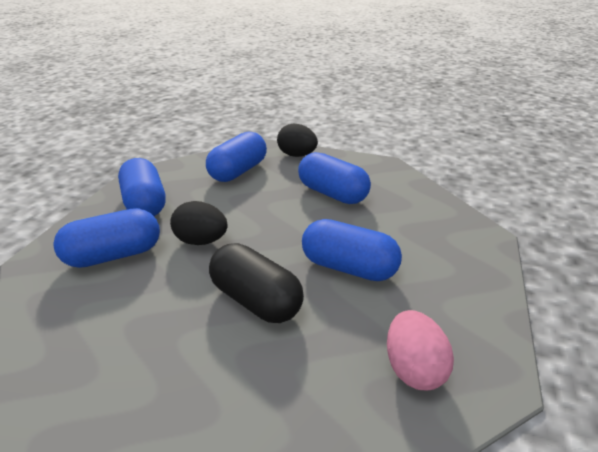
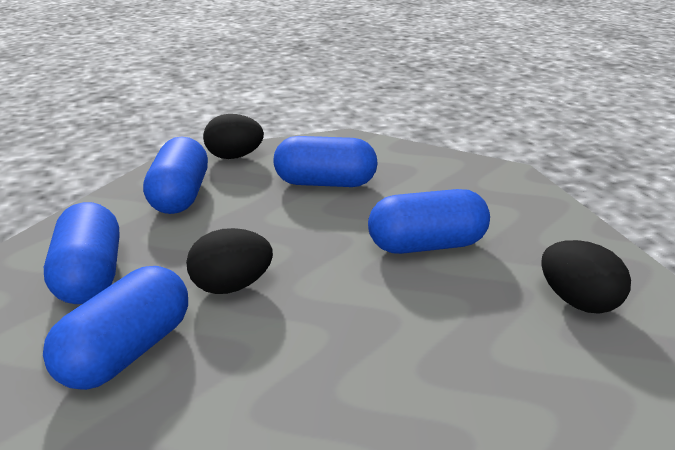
camera: 35 degrees left, 5 degrees down
(145, 203) = (90, 276): blue capsule -> blue capsule turned 45 degrees clockwise
(256, 299) = (374, 315): black capsule -> none
(413, 367) = (577, 301): pink egg -> black egg

